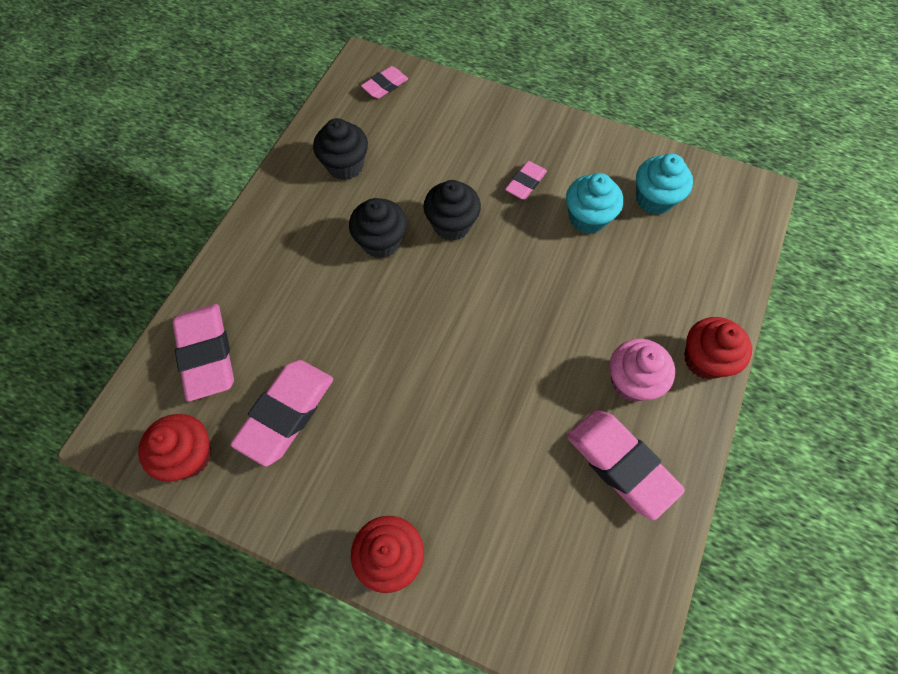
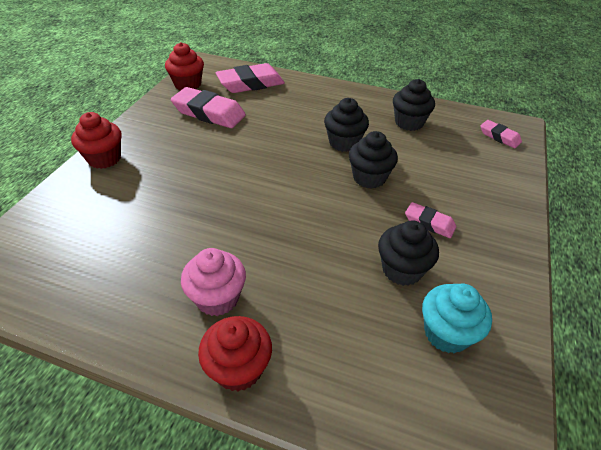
camera: 85 degrees right, 20 degrees down
(587, 218) = (402, 270): turquoise cupcake -> black cupcake
(620, 464) = (137, 285): pink eraser -> none

